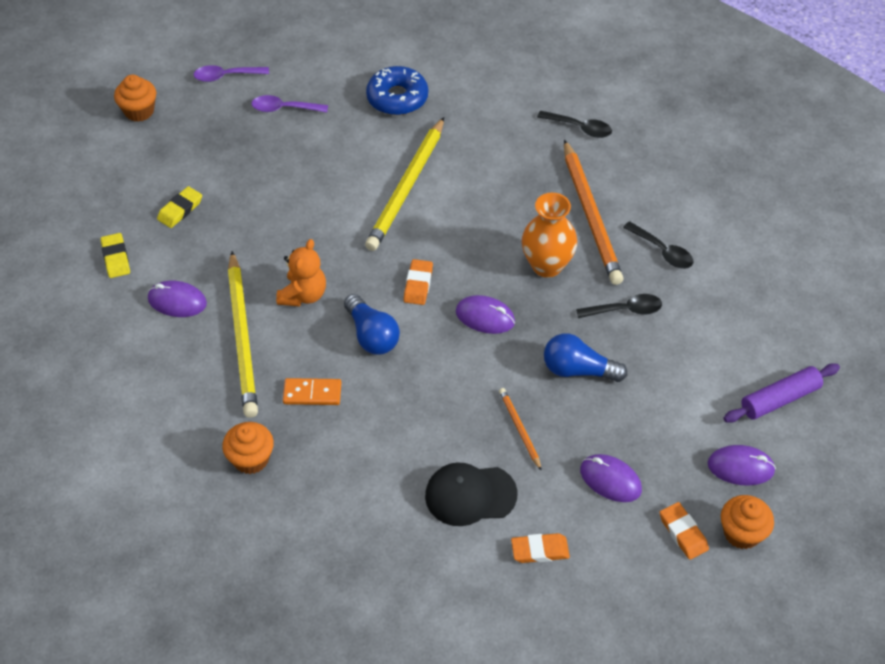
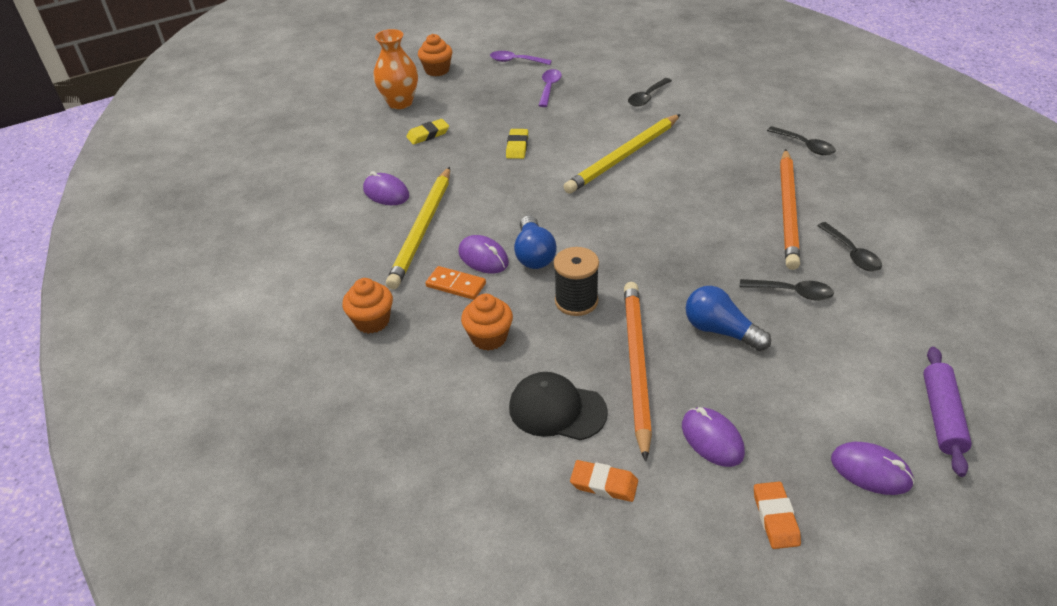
camera: 25 degrees right, 10 degrees down
(116, 258) = (358, 154): yellow eraser -> yellow eraser (517, 146)
(284, 108) = (549, 88): purple spoon -> purple spoon turned 75 degrees clockwise
(303, 295) = (491, 211): orange teddy bear -> none
(397, 98) = (647, 97): blue donut -> black spoon
(418, 284) = (596, 226): orange eraser -> none
(437, 377) = (576, 301): none -> black spool
(485, 317) = (647, 265): purple mouse -> purple mouse (483, 257)
(519, 429) = (636, 365): orange pencil -> orange pencil, size x2.12
(547, 265) = (727, 239): orange vase -> orange vase (400, 102)
(742, 533) = (848, 541): orange cupcake -> orange cupcake (489, 337)
(779, 399) = (942, 416): purple rolling pin -> purple rolling pin turned 75 degrees counterclockwise

